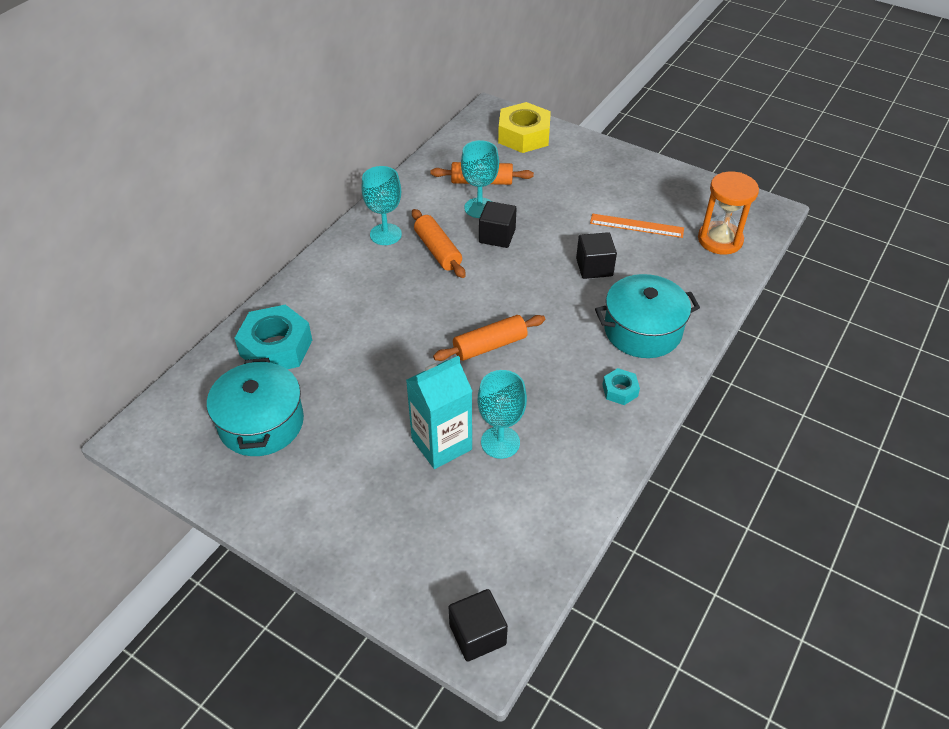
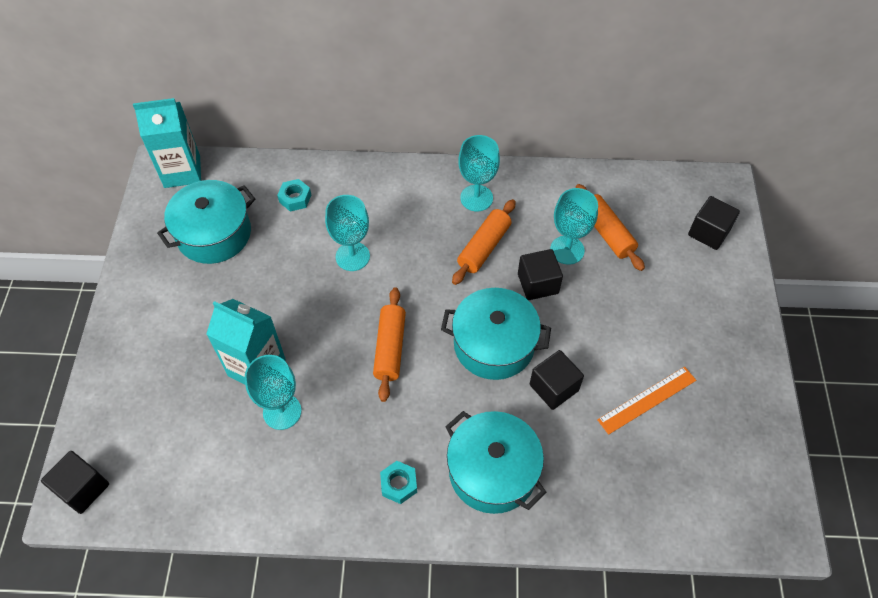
camera: 60 degrees right, 10 degrees up
(157, 422) = (182, 171): none -> turquoise carton
(276, 347) = (295, 198): turquoise nut -> turquoise nut, size x0.49
(376, 333) = (352, 256): none -> turquoise goblet
(490, 345) = (390, 348): orange rolling pin -> orange rolling pin turned 60 degrees clockwise
(524, 135) = (709, 232): yellow nut -> black cube
(533, 283) = (494, 344): none -> turquoise pot
(636, 226) = (647, 400): orange ruler -> orange ruler turned 75 degrees clockwise
(720, 240) = (687, 493): orange hourglass -> none

